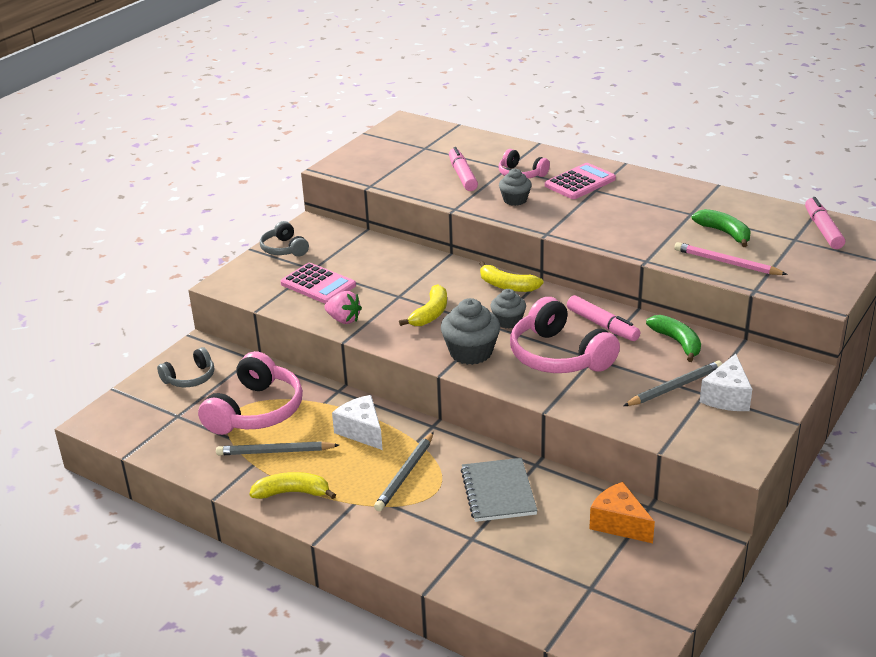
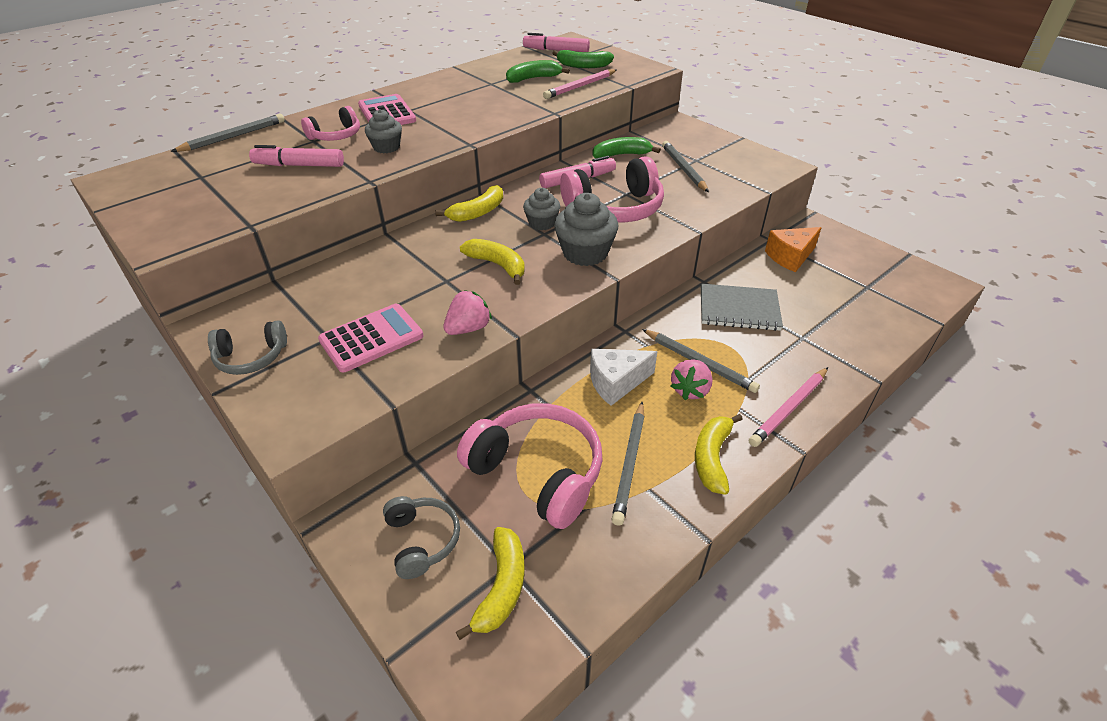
camera: 75 degrees left, 10 degrees up
(162, 416) = (502, 587): none -> yellow banana
(363, 533) = (789, 409): none -> pink pencil
(367, 473) = (690, 390): none -> pink strawberry
(492, 137) = (233, 136): none -> grey pencil
(727, 397) = (703, 153): white cheese -> none
(790, 254) = (583, 66): none -> green banana

